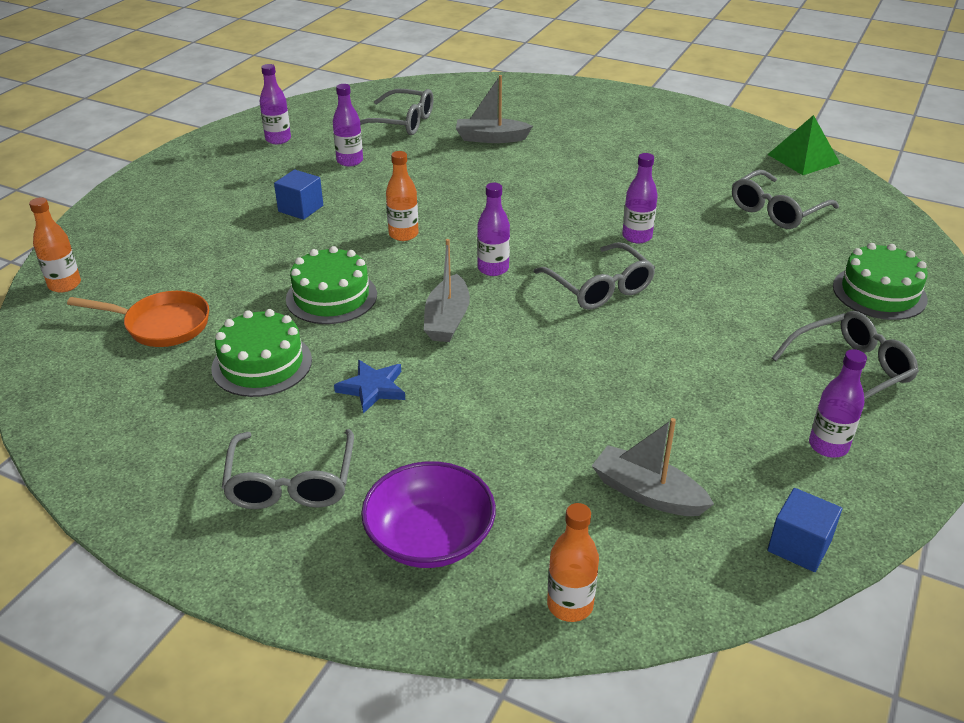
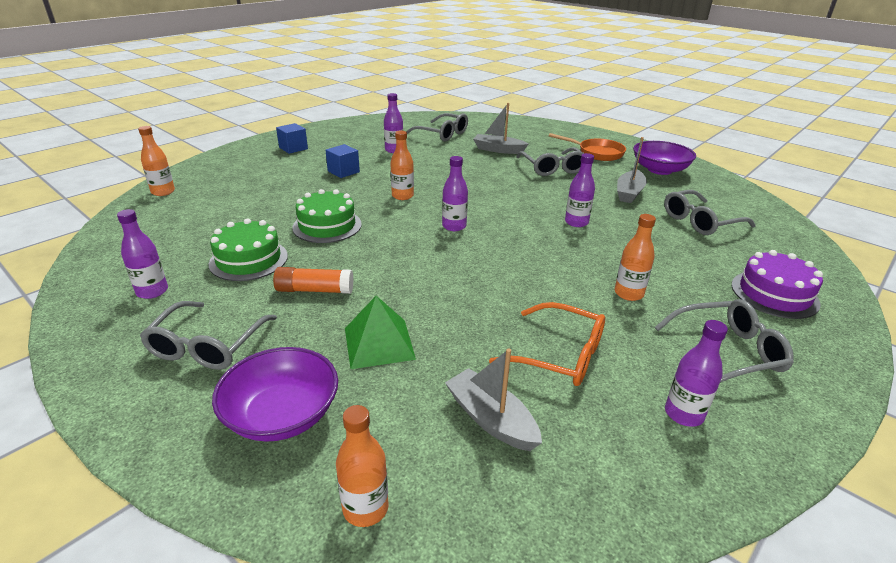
camera: 15 degrees right, 5 degrees down
(161, 325) = (202, 224): orange pan -> orange pan (597, 153)
(278, 139) = (356, 133): purple bottle -> purple bottle (152, 291)
(372, 388) = (315, 290): blue star -> orange glue stick
(447, 319) = (400, 253): grey boat -> grey boat (629, 193)
(599, 287) = (529, 251): grey glasses -> grey glasses (552, 168)
(686, 410) = (559, 355): none -> orange glasses
(706, 139) = (659, 170): none -> purple bowl
(730, 322) = (628, 294): none -> orange bottle
(799, 546) = (619, 506): blue cube -> blue cube (293, 148)
(803, 158) = (735, 191): green pyramid -> green pyramid (379, 343)
(879, 293) = (774, 294): green cake -> purple cake

